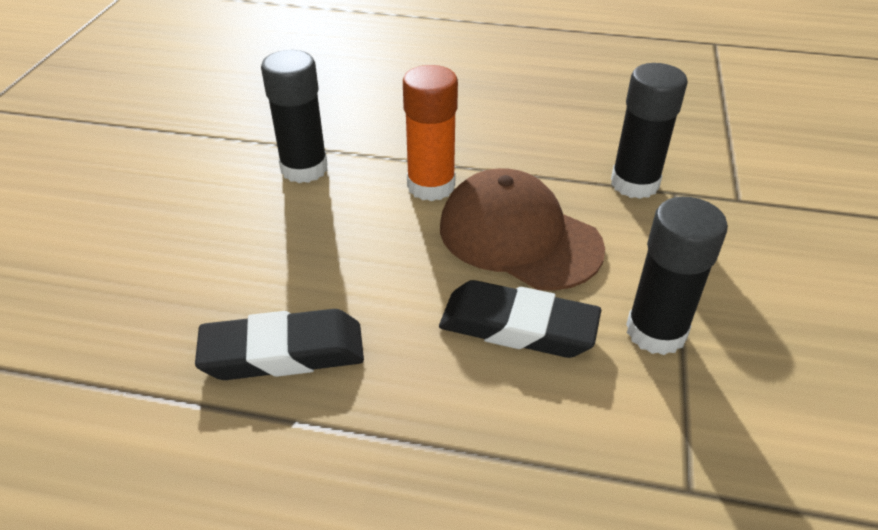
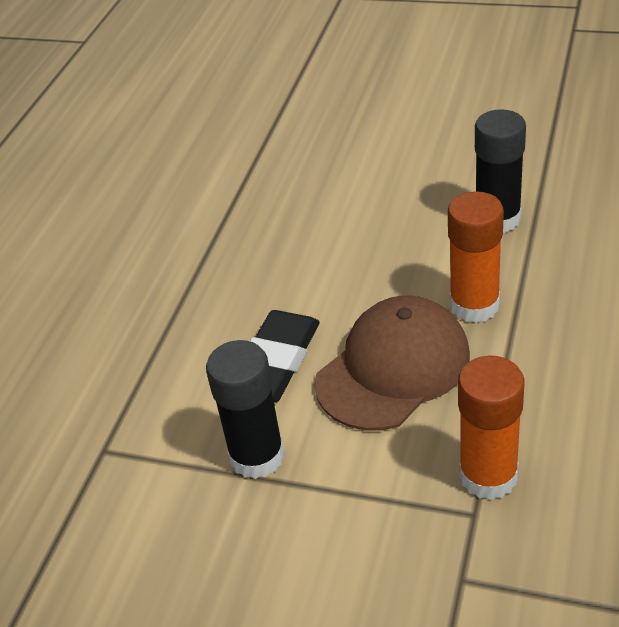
camera: 100 degrees right, 0 degrees up
(283, 352) = (268, 235): black eraser -> none
(634, 183) = (488, 476): black glue stick -> orange glue stick

